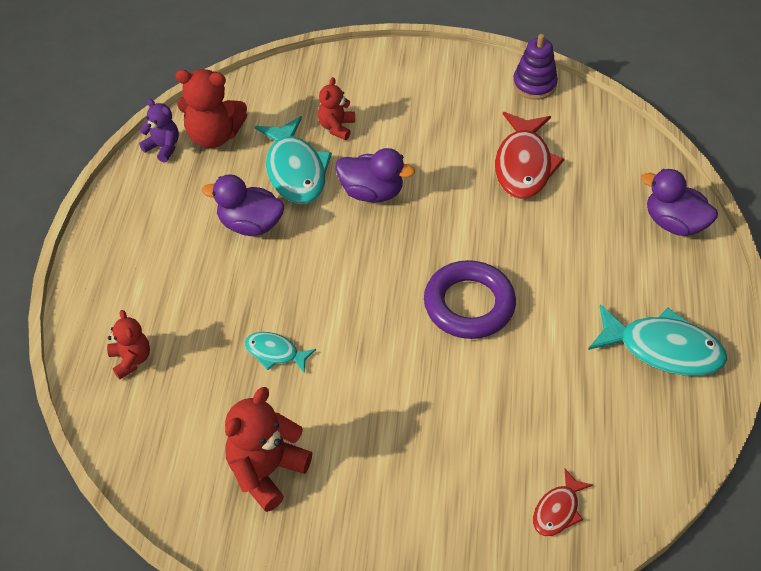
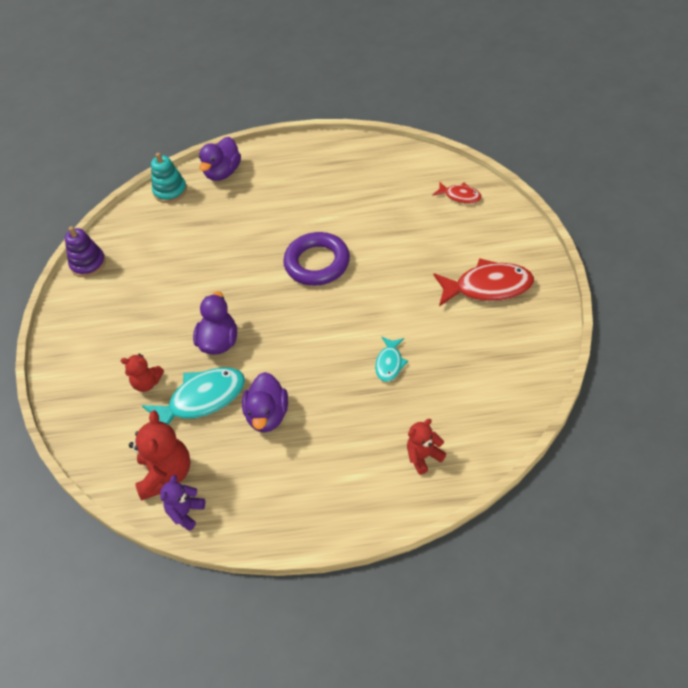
camera: 95 degrees left, 0 degrees up
(266, 471) = (488, 342): red teddy bear -> none
(523, 165) = (178, 256): red fish -> red fish (488, 287)
(647, 165) = (170, 191): none -> turquoise stacking toy
(663, 349) = (329, 166): turquoise fish -> none

